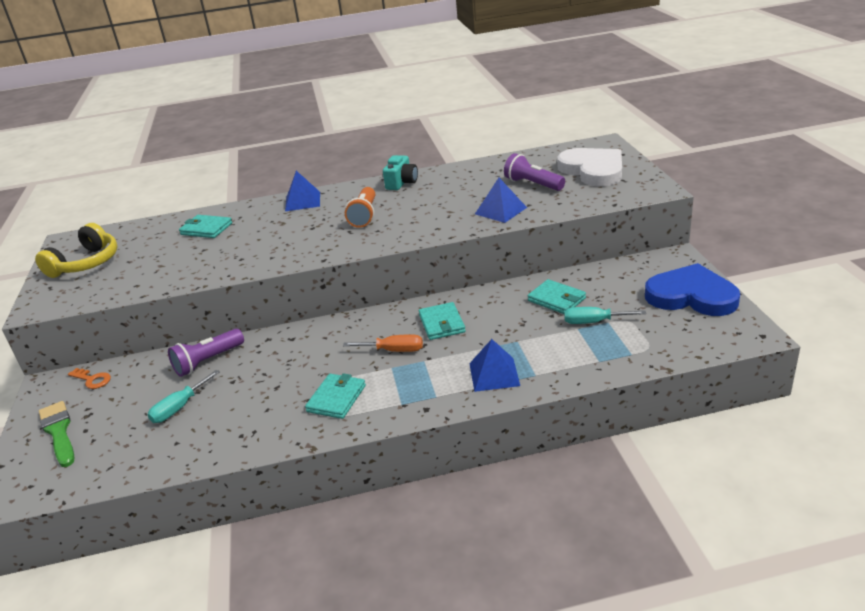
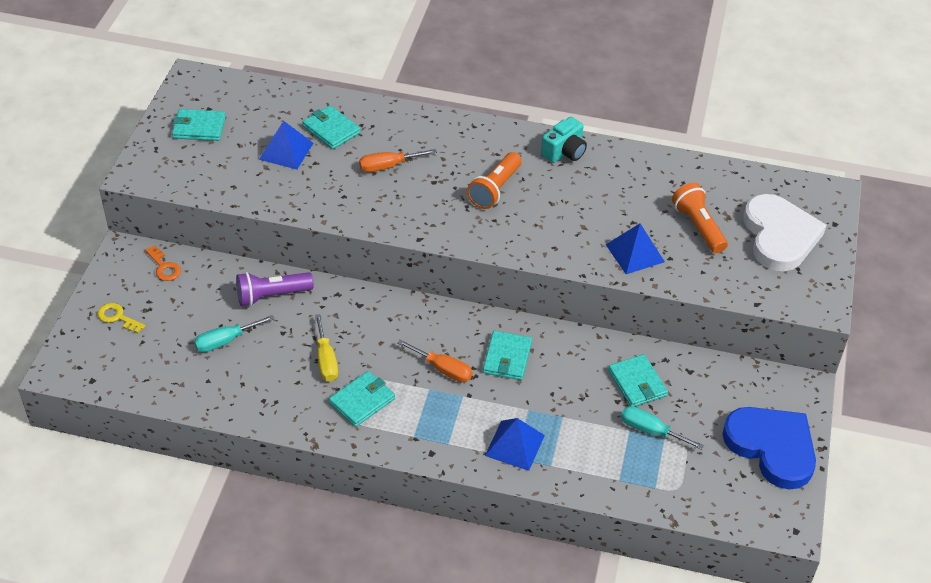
camera: 20 degrees right, 15 degrees up
(58, 432) = (117, 317): green brush -> yellow key
(86, 263) = (199, 127): yellow headphones -> turquoise wallet
(268, 232) = (388, 166): none -> orange screwdriver
(285, 384) = (326, 360): none -> yellow screwdriver
(302, 201) = (446, 131): blue pyramid -> blue pyramid (286, 151)
(533, 184) = (698, 227): purple flashlight -> orange flashlight

